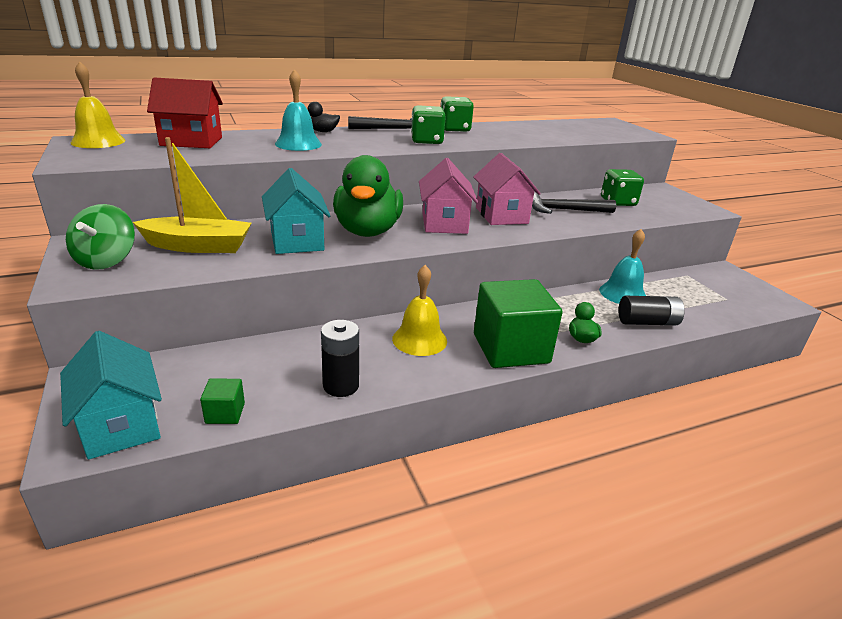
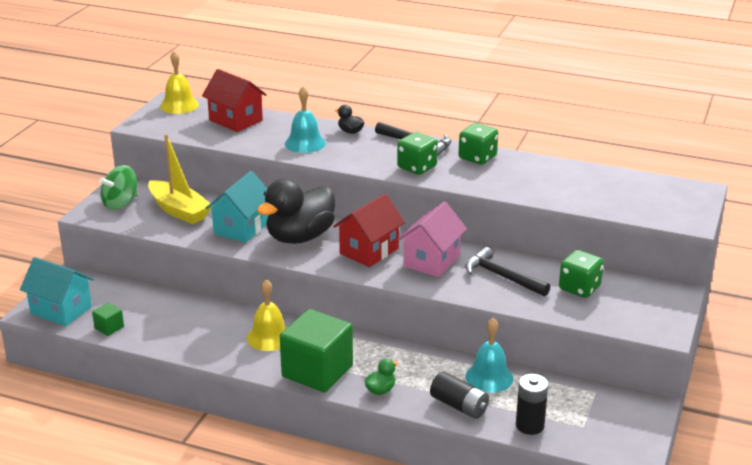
camera: 45 degrees right, 0 degrees up
(121, 425) = (61, 310): turquoise house -> turquoise house turned 75 degrees counterclockwise
(341, 386) = (182, 342): black battery -> black battery (529, 425)
(367, 231) = (300, 237): green duck -> black duck
(444, 223) = (369, 251): pink house -> red house

